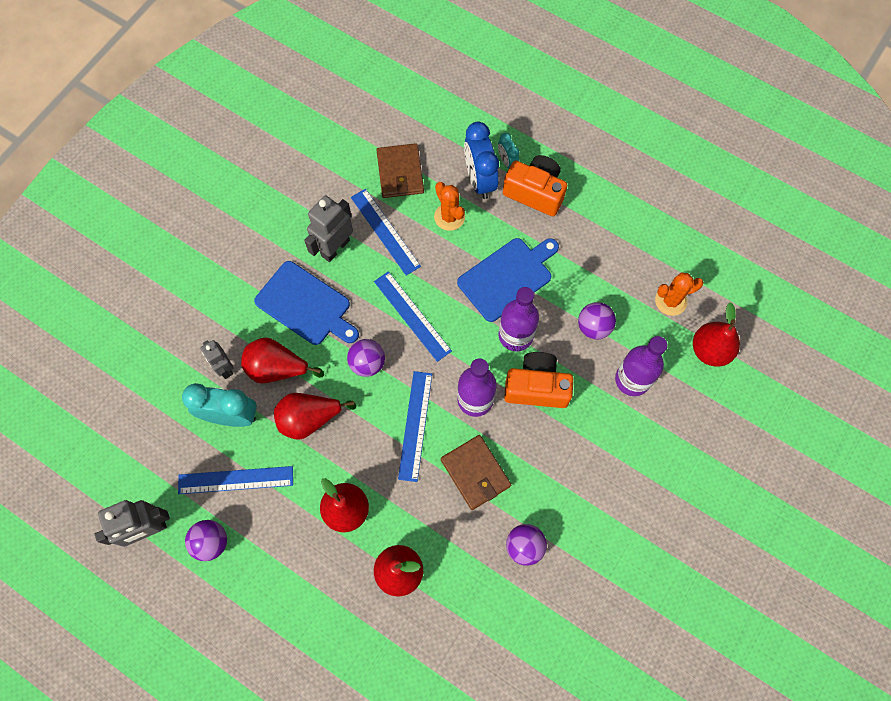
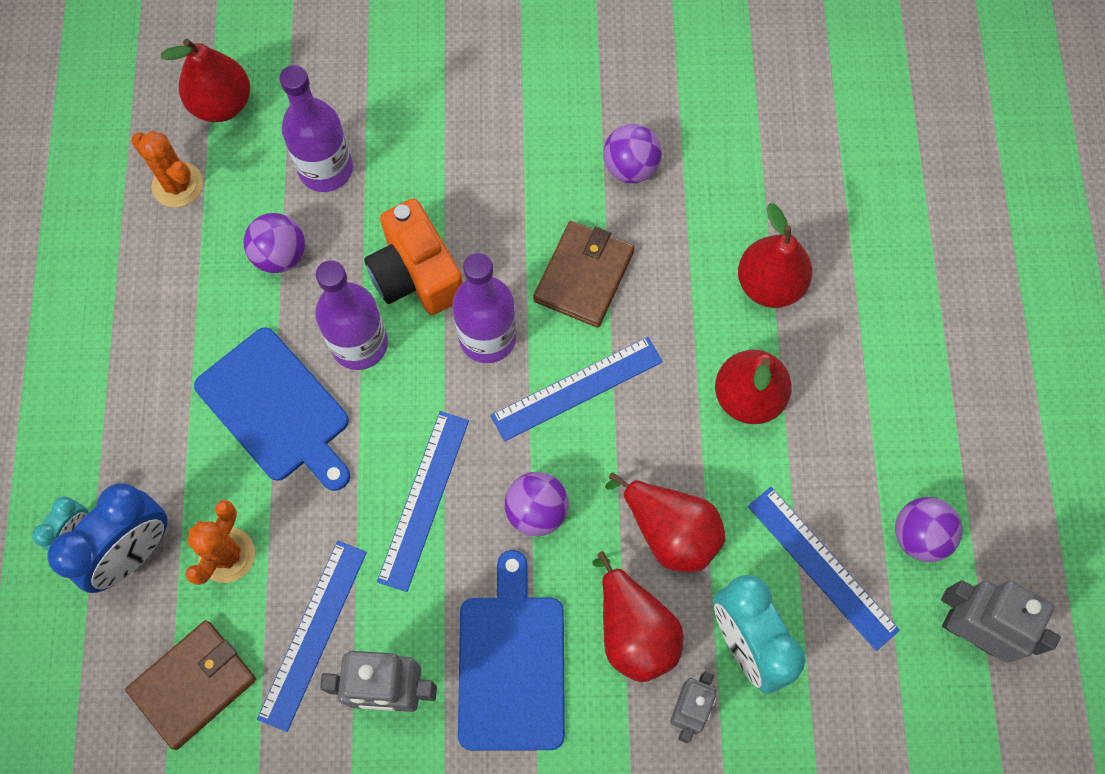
camera: 125 degrees left, 0 degrees up
(507, 277) = (276, 409): blue cutting board -> blue cutting board turned 150 degrees counterclockwise
(535, 192) = (107, 458): orange camera -> none

